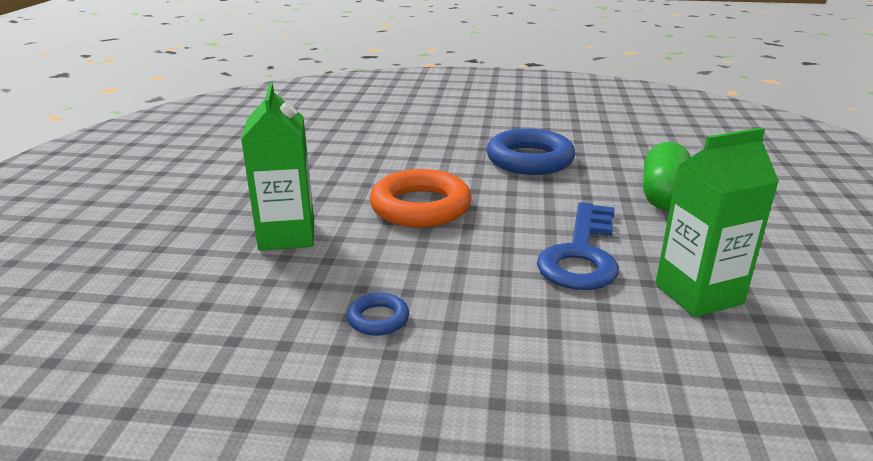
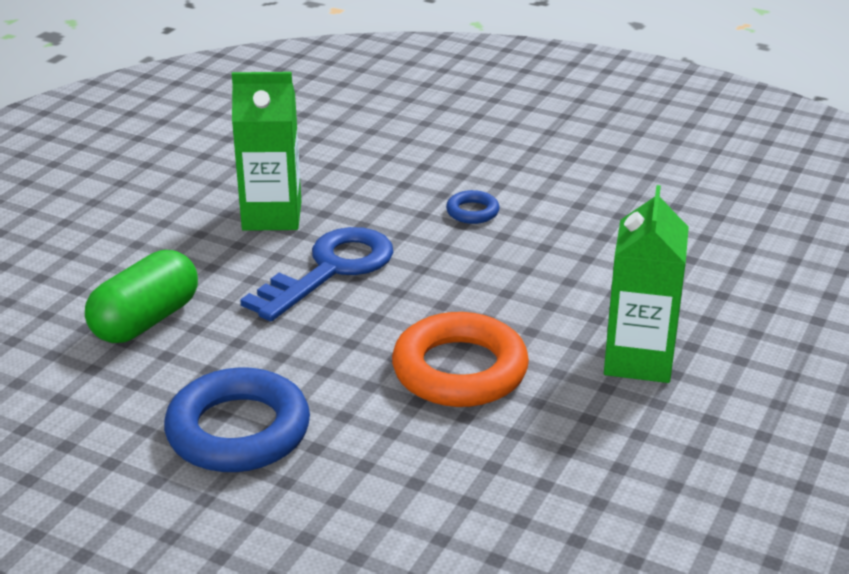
camera: 160 degrees left, 5 degrees up
(378, 319) = (562, 250): blue ring -> blue ring (472, 212)

